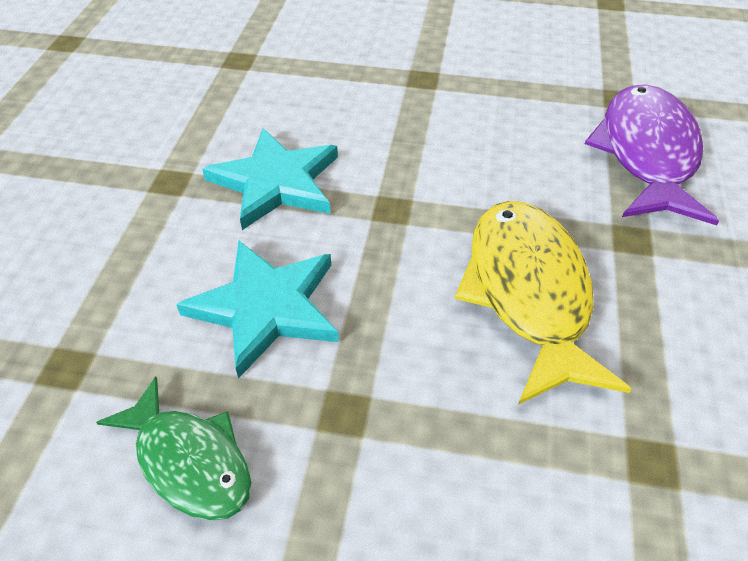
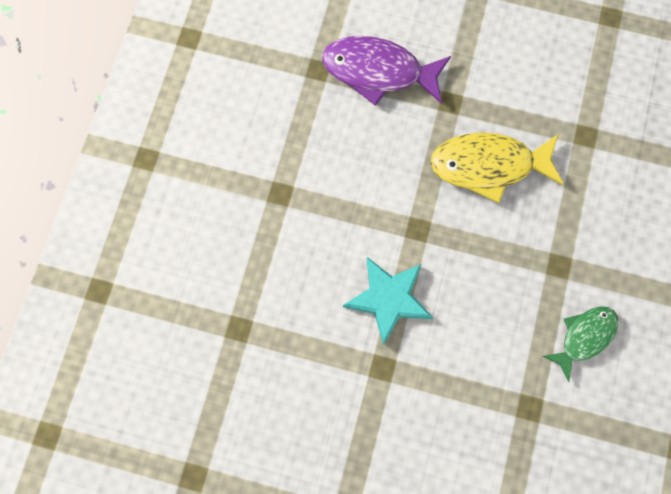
camera: 85 degrees left, 25 degrees up
(266, 307) = (493, 303): turquoise star -> none

